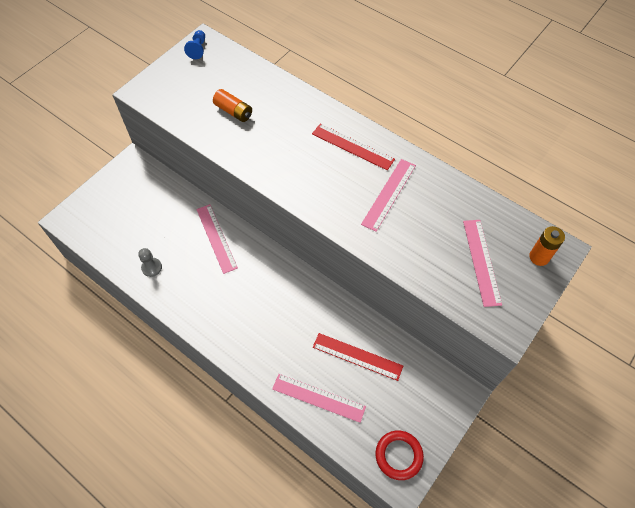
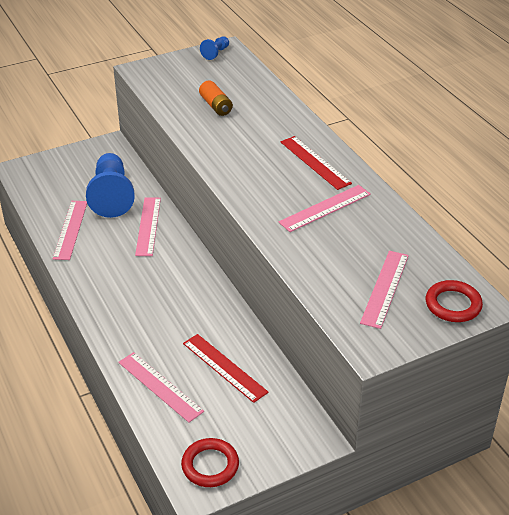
camera: 25 degrees right, 20 degrees down
(152, 267) = (70, 229): grey pawn -> pink ruler
(167, 218) = (111, 196): none -> blue pawn
(539, 257) = (453, 304): orange battery -> red ring

